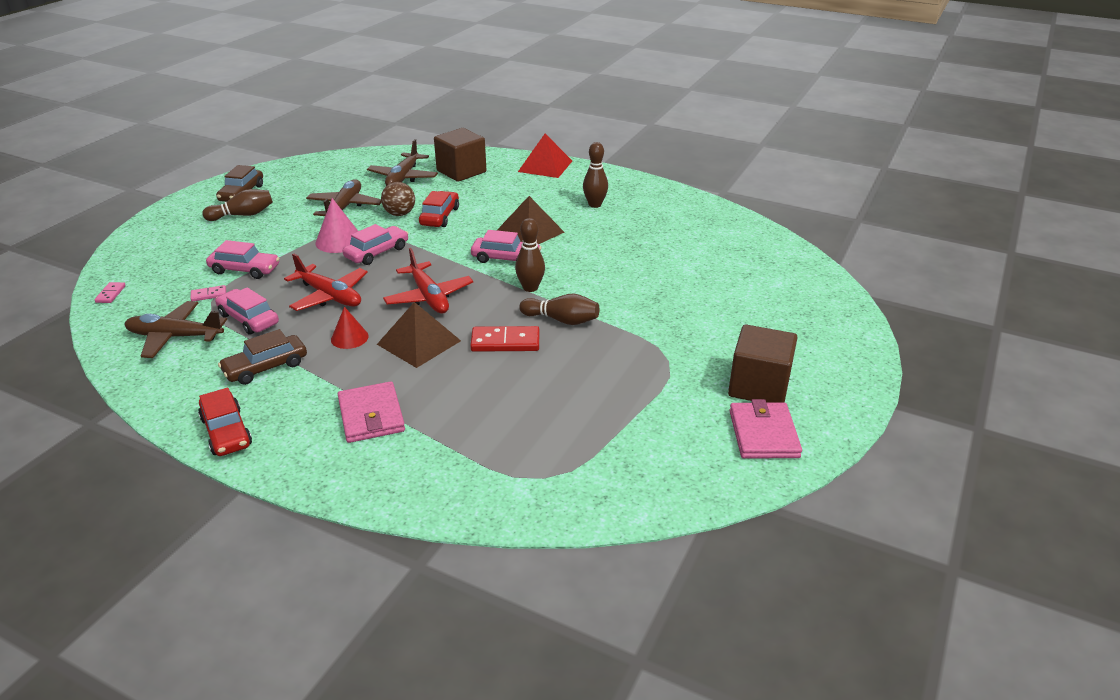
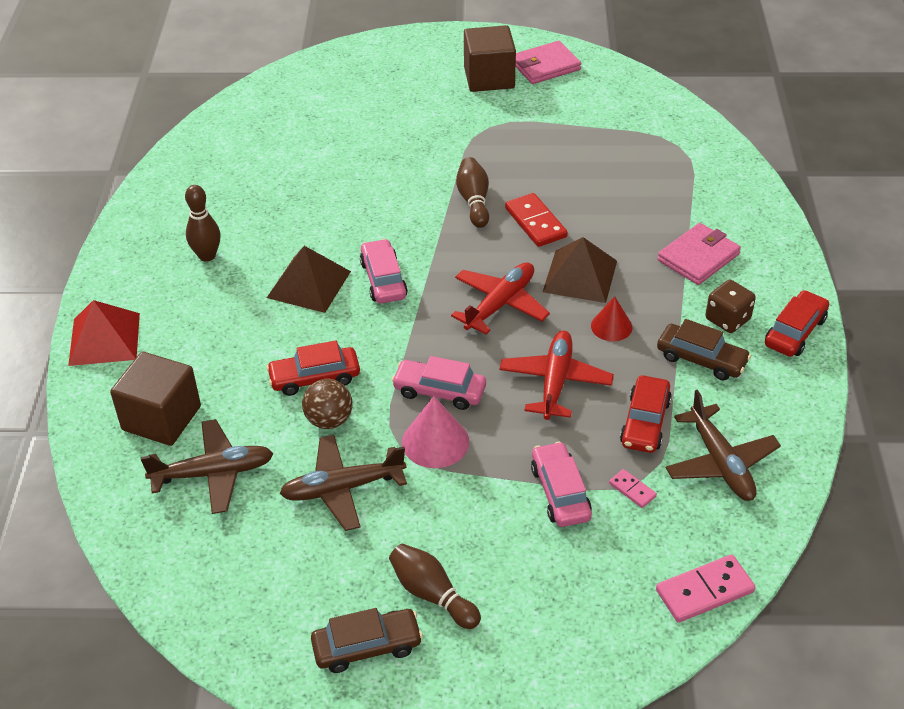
camera: 115 degrees left, 10 degrees up
(110, 294) = (704, 591): pink domino -> pink domino, size x1.88
(248, 319) = (645, 422): pink car -> red car
(285, 399) = (727, 319): none -> brown dice
(530, 288) = (431, 240): brown bowling pin -> none

